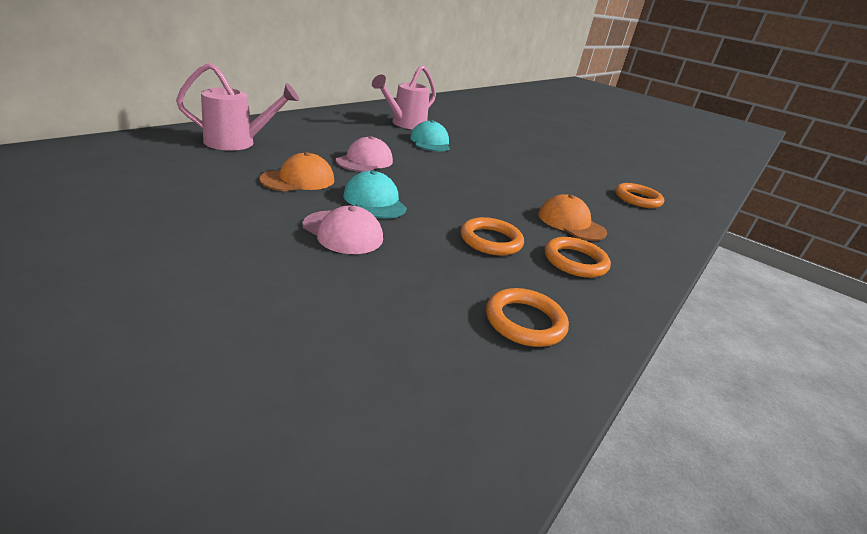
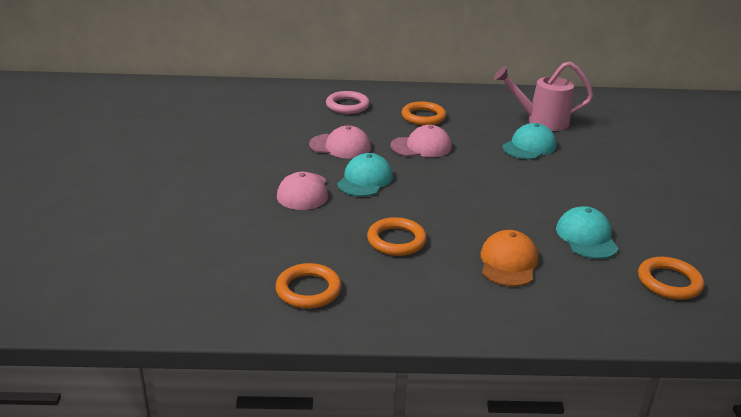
camera: 55 degrees right, 0 degrees up
(237, 143) = (347, 106): pink watering can -> pink ring
(298, 179) = (340, 146): orange cap -> pink cap
(565, 189) = (586, 237): none -> turquoise cap
(575, 261) = (435, 285): orange ring -> orange ring (423, 117)

